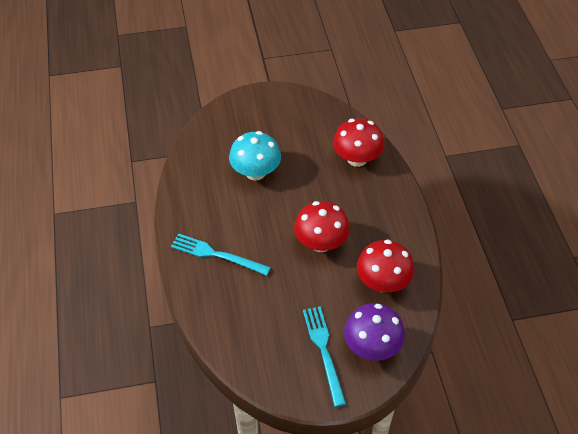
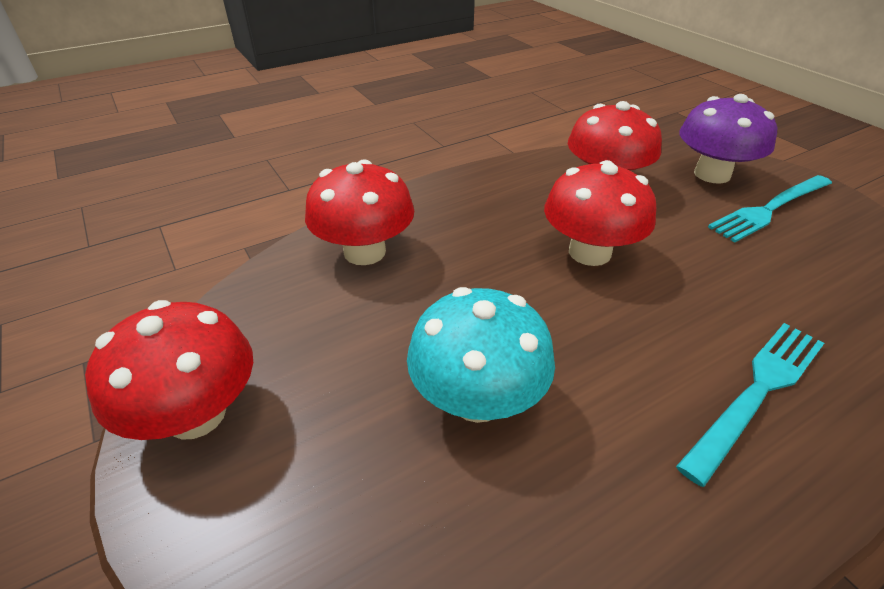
camera: 110 degrees left, 10 degrees down
(217, 255) = (757, 392): turquoise fork -> turquoise fork turned 135 degrees counterclockwise
(284, 101) = (196, 414): none -> red mushroom

